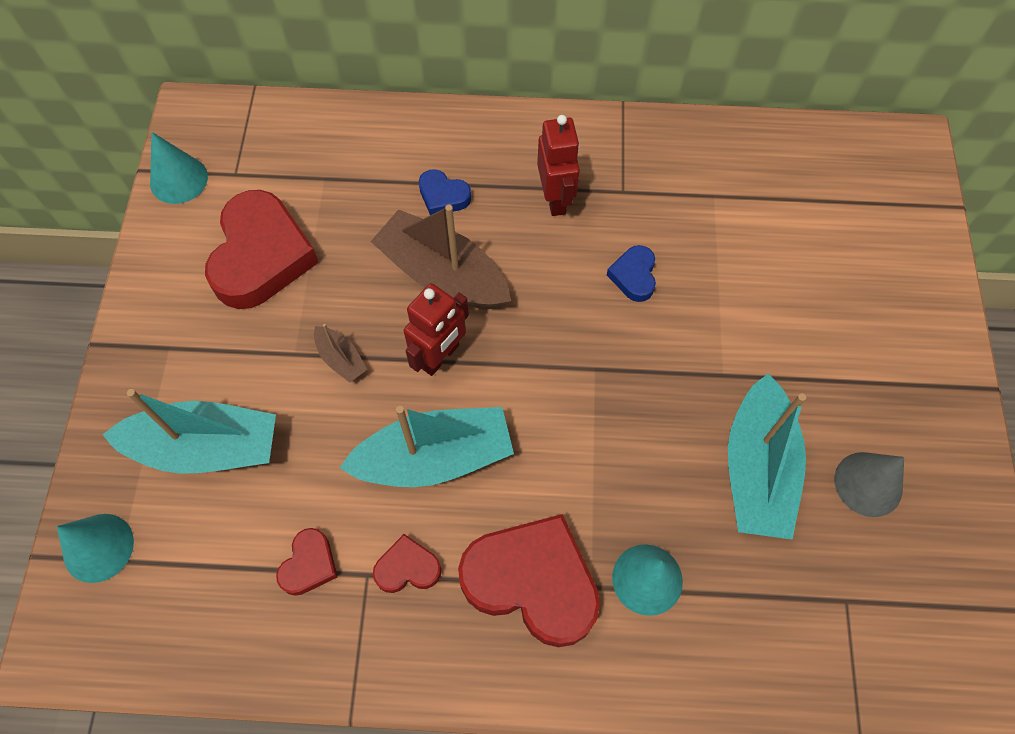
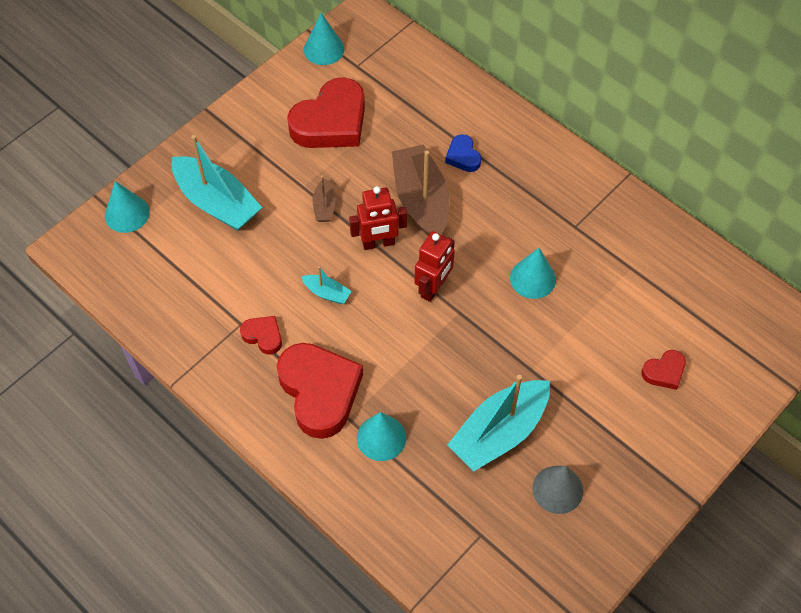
camera: 40 degrees right, 5 degrees down
(309, 564) = (217, 297): red heart -> red heart (664, 372)
(435, 458) = (327, 293): turquoise boat -> turquoise boat, size x0.46
(555, 199) = (529, 203): red robot -> red robot (433, 288)
(634, 276) = (532, 278): blue heart -> turquoise cone

